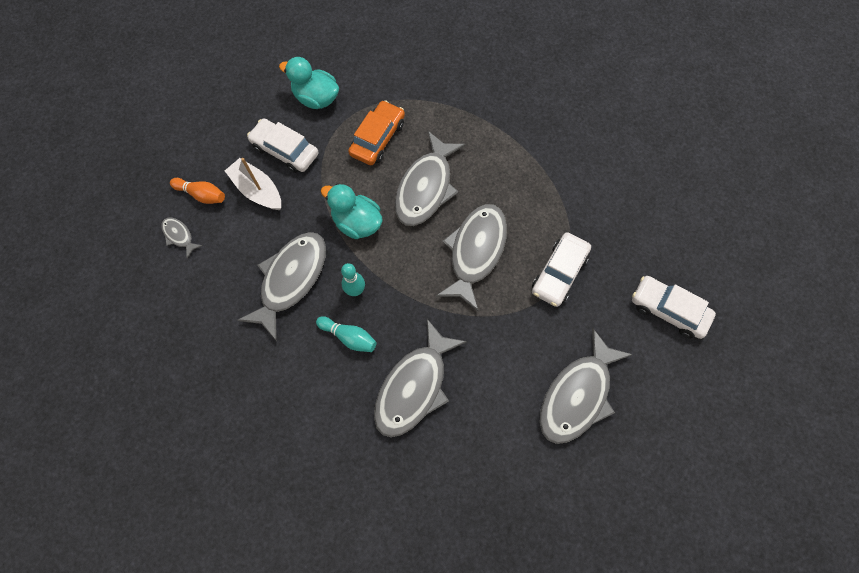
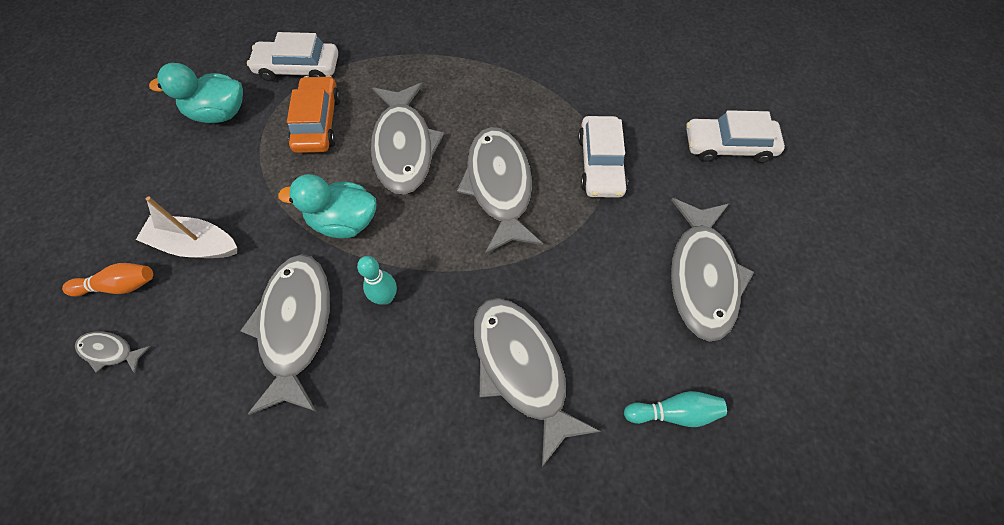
camera: 30 degrees left, 5 degrees down
(285, 150) = (209, 184): white car -> white car (298, 68)
(349, 337) = (408, 355): turquoise bowling pin -> turquoise bowling pin (673, 412)
(414, 386) = (522, 369): grey fish -> grey fish turned 150 degrees clockwise

